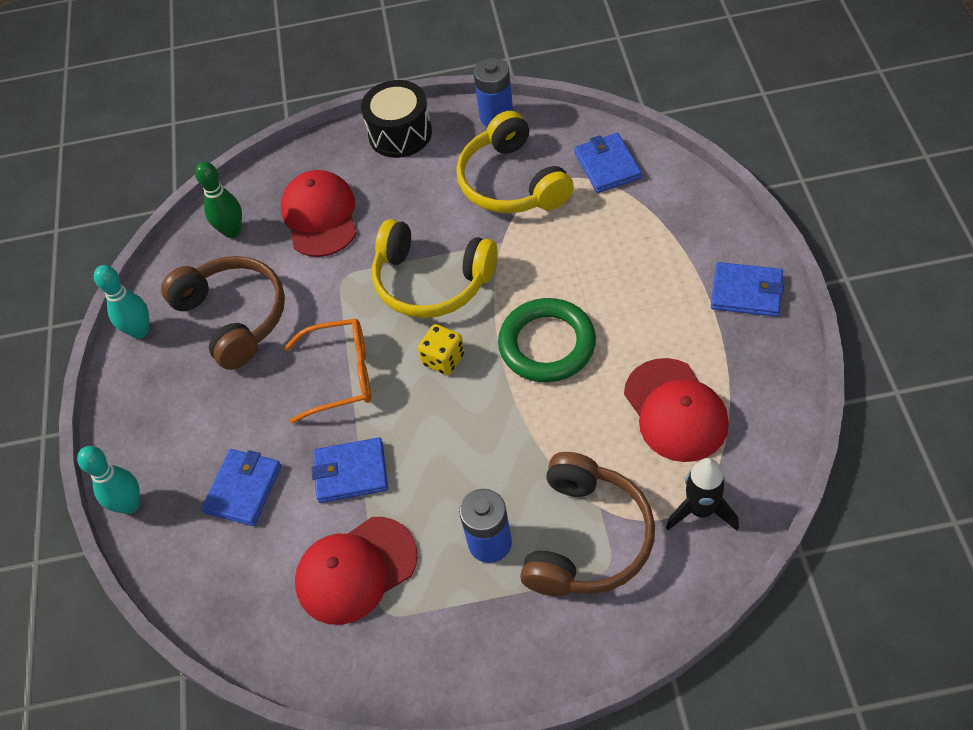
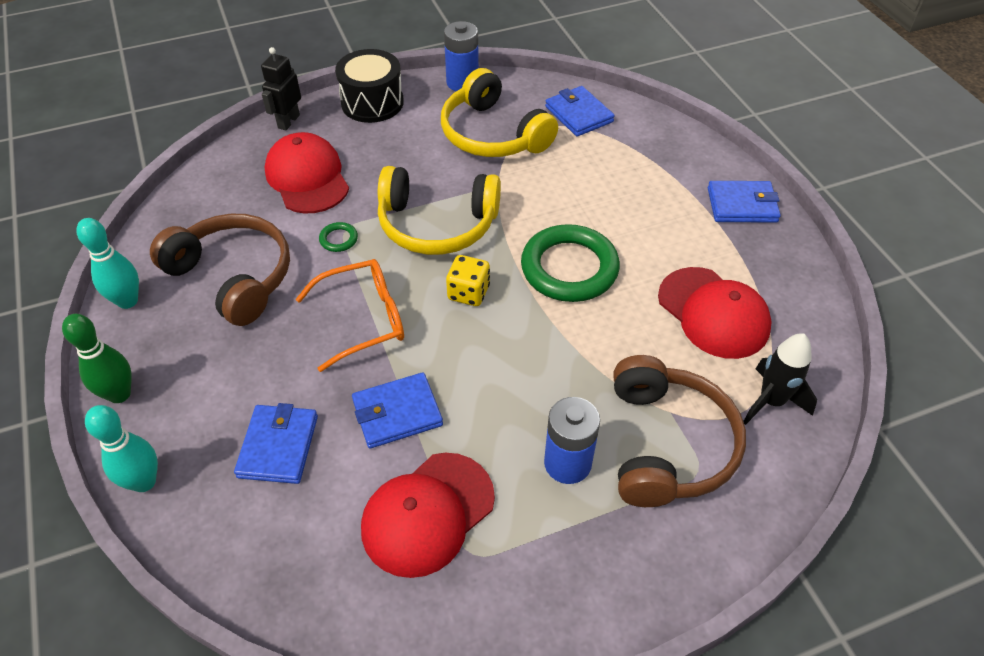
camera: 20 degrees left, 5 degrees down
(232, 231) = (215, 198): green bowling pin -> green bowling pin (119, 394)
(314, 149) = (288, 121): none -> black robot
(336, 288) = (338, 239): none -> green ring

